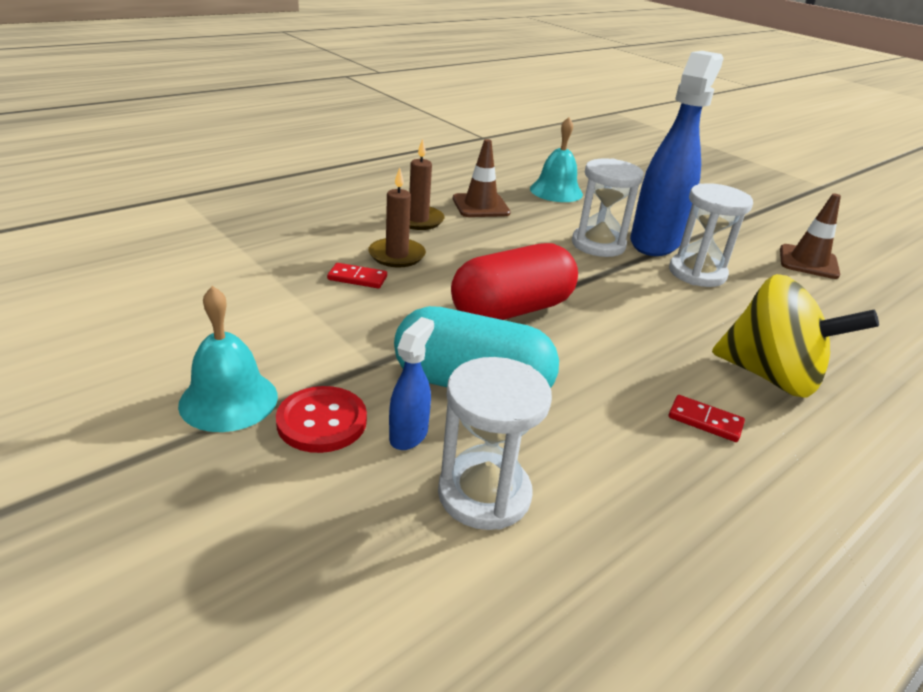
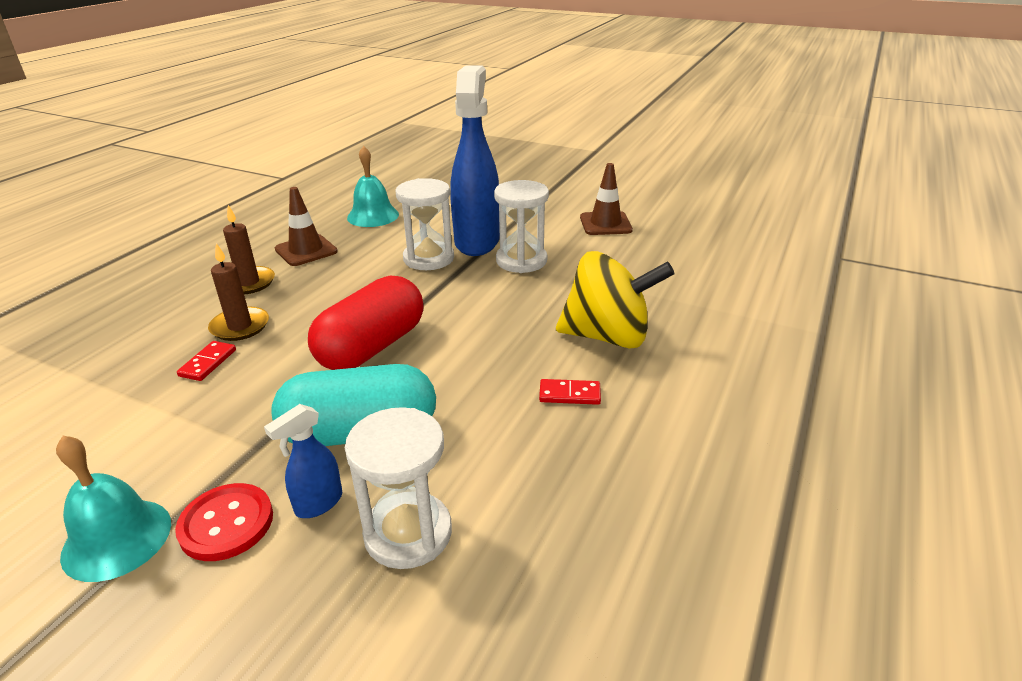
camera: 20 degrees left, 0 degrees up
(357, 278) = (208, 363): red domino -> red domino turned 60 degrees counterclockwise
(409, 434) = (318, 504): blue spray bottle -> blue spray bottle turned 135 degrees counterclockwise

